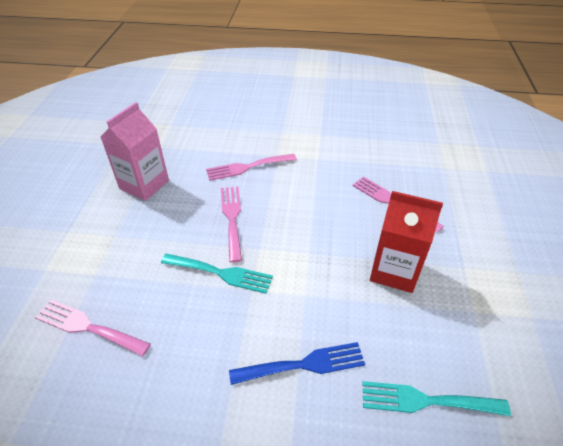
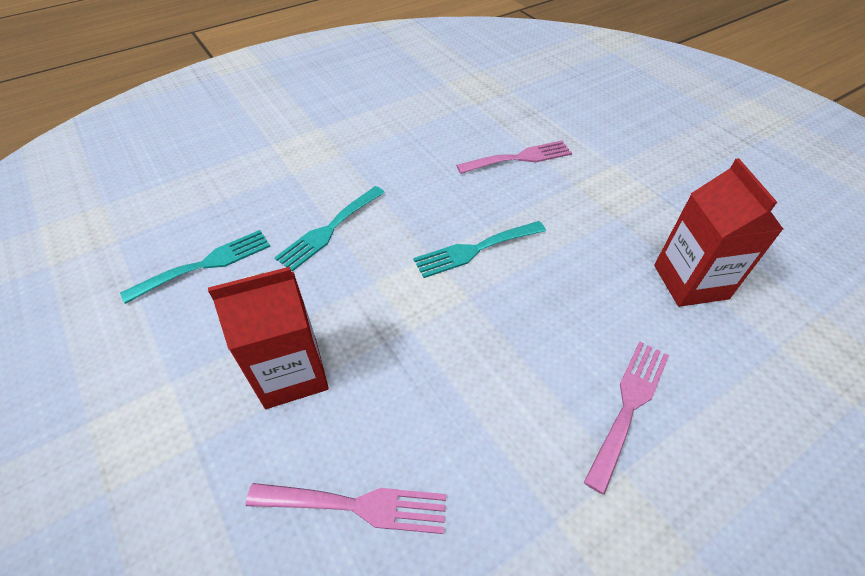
camera: 140 degrees right, 5 degrees up
(144, 184) = (690, 282): pink carton -> red carton
(232, 218) = (540, 311): pink fork -> none
(304, 364) = (329, 230): blue fork -> turquoise fork

